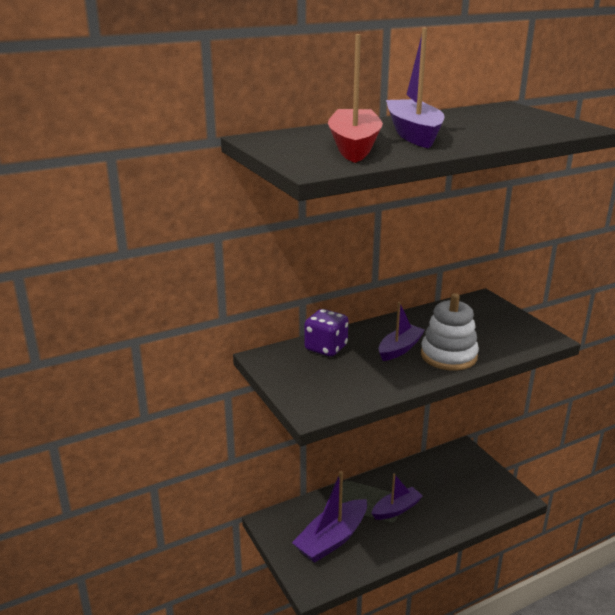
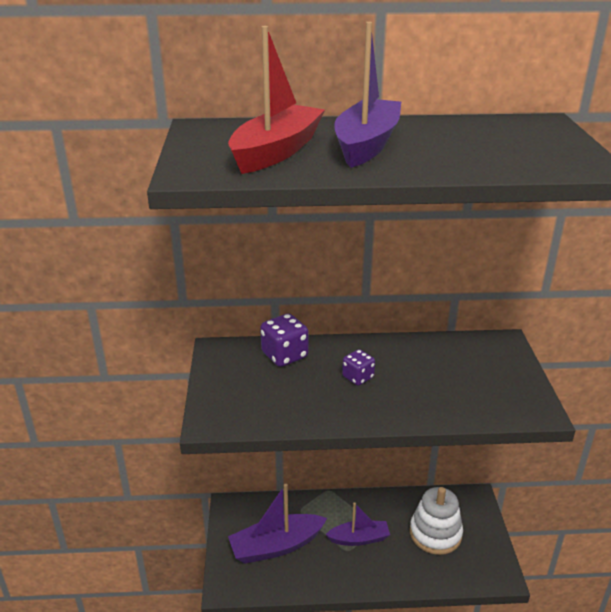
camera: 25 degrees right, 5 degrees up
(400, 349) = (358, 377): purple boat -> purple dice
(448, 356) = (403, 400): white stacking toy -> white stacking toy (435, 533)

